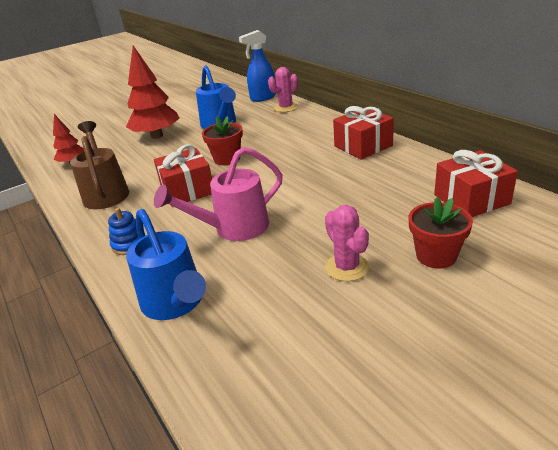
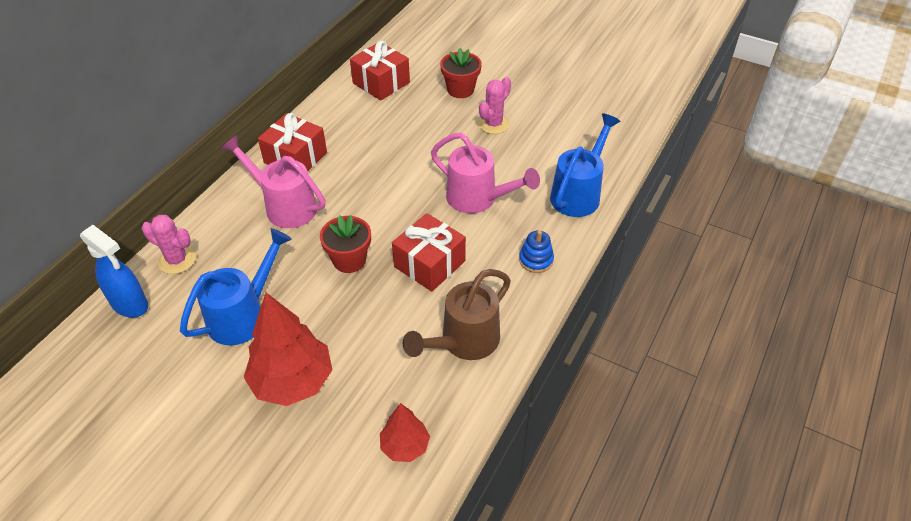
camera: 120 degrees left, 15 degrees up
(306, 139) = (285, 206): none -> pink watering can

